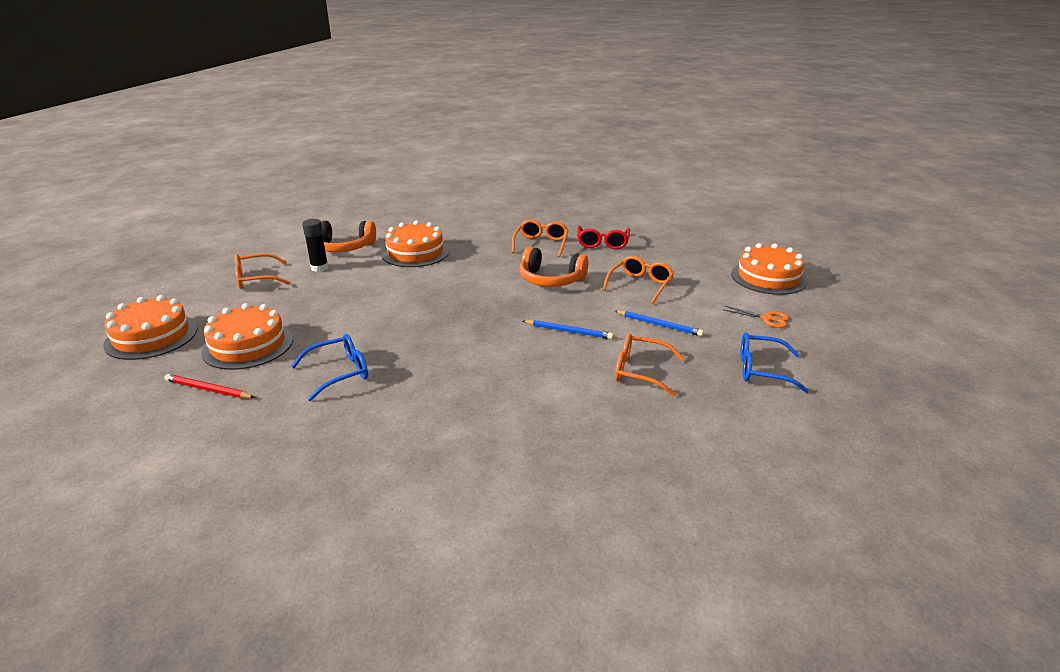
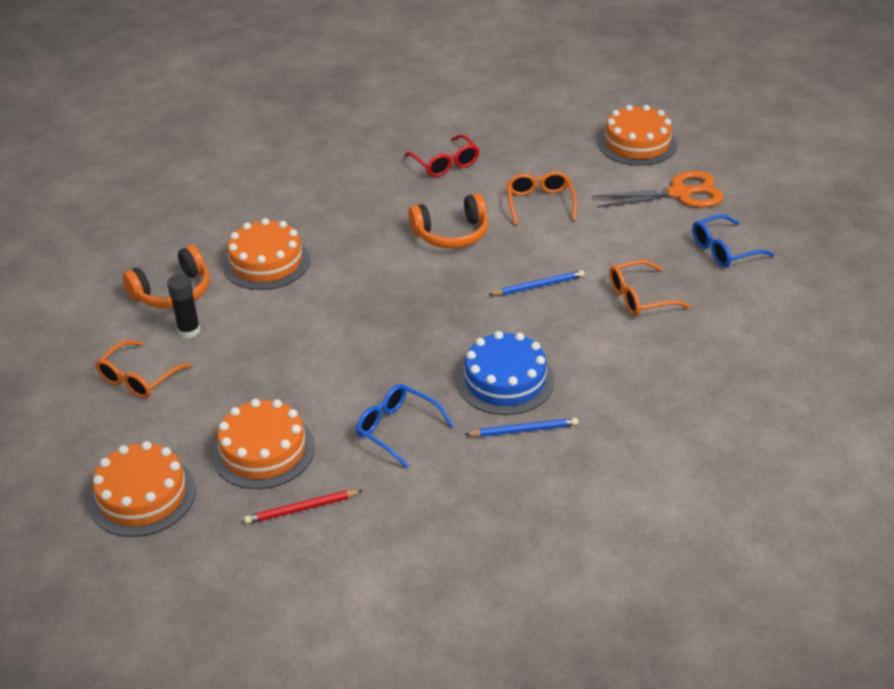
camera: 35 degrees left, 10 degrees up
(340, 373) = (397, 429): blue glasses -> blue glasses turned 75 degrees counterclockwise
(456, 379) = (505, 380): none -> blue cake
(541, 244) = (385, 192): orange glasses -> none
(659, 325) = (604, 242): blue pencil -> blue pencil (523, 430)
(767, 318) = (679, 193): orange scissors -> orange scissors, size x1.97

